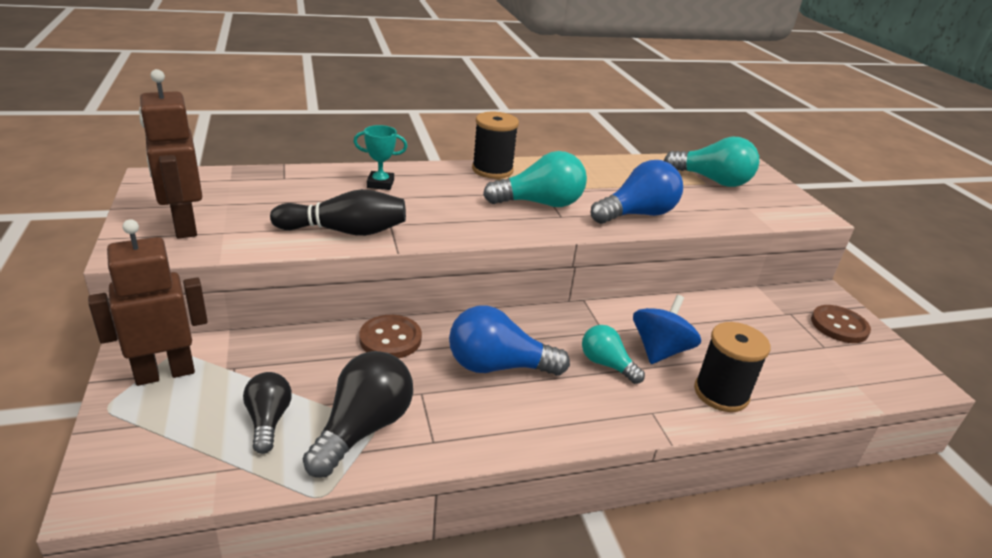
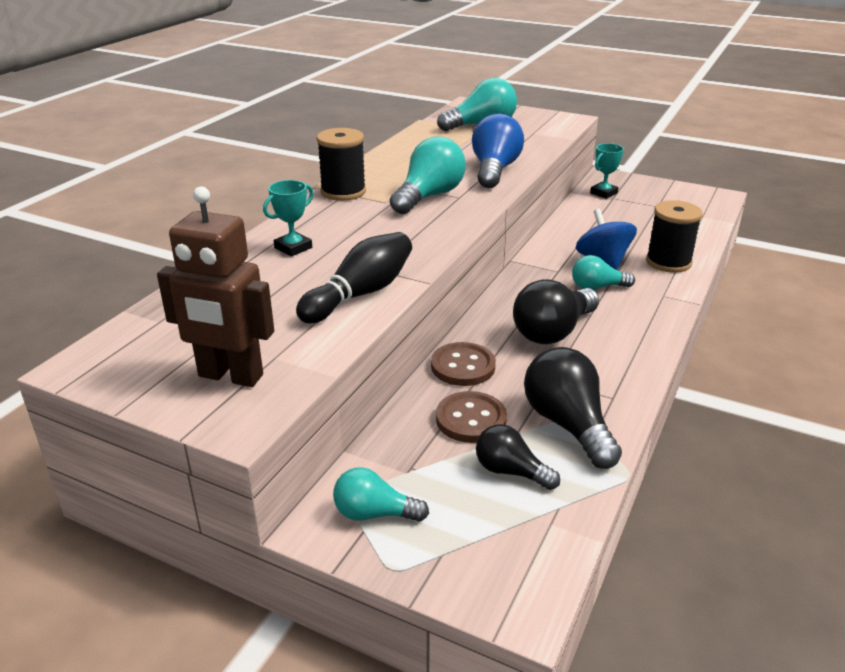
camera: 45 degrees left, 0 degrees up
(165, 373) = (374, 513): brown robot -> turquoise light bulb
(498, 366) = (553, 332): blue light bulb -> black light bulb
(789, 304) = (603, 193): none -> turquoise trophy
(839, 326) = (643, 190): brown button -> brown button (471, 419)

